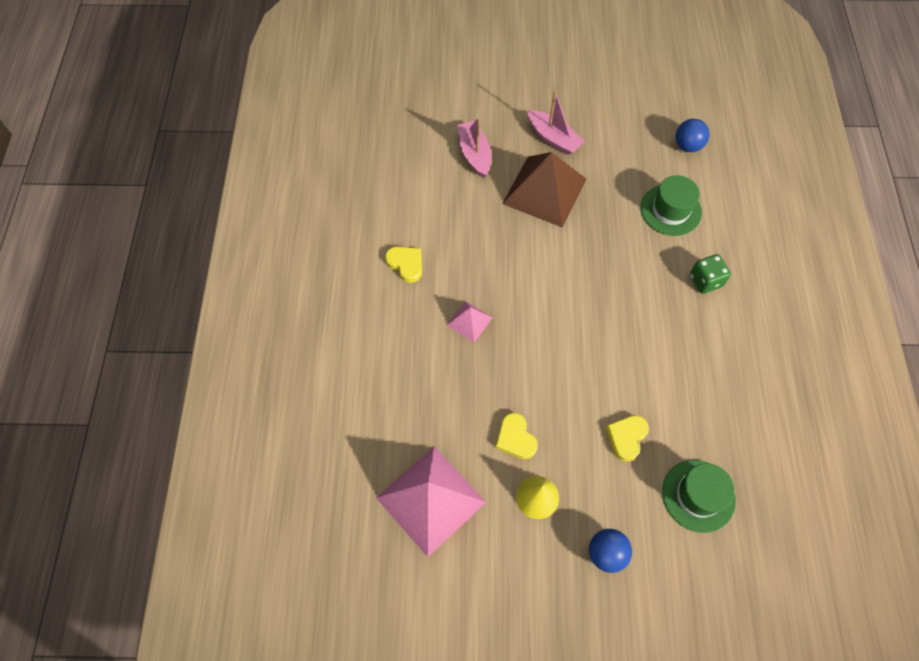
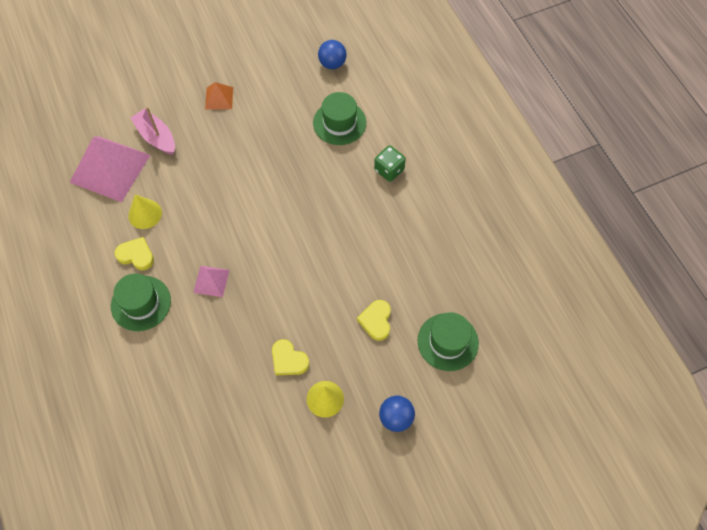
camera: 25 degrees left, 0 degrees up
(390, 314) = (141, 303): none -> green hat
(430, 500) = (240, 440): pink pyramid -> pink pyramid (110, 168)
(431, 226) = (145, 214): none -> yellow cone
(544, 191) = (230, 146): brown pyramid -> none
(553, 138) = (219, 98): pink boat -> orange pyramid

